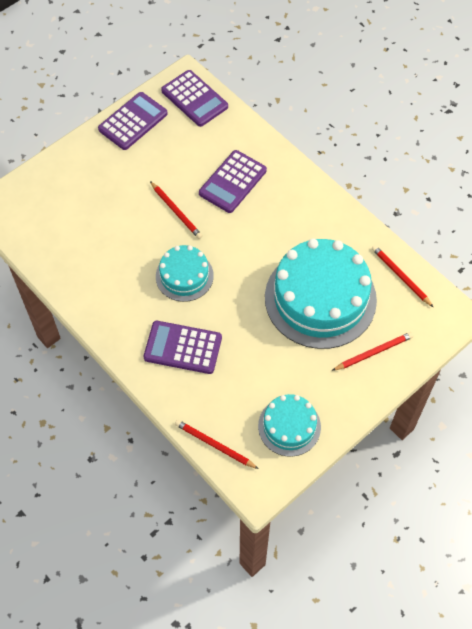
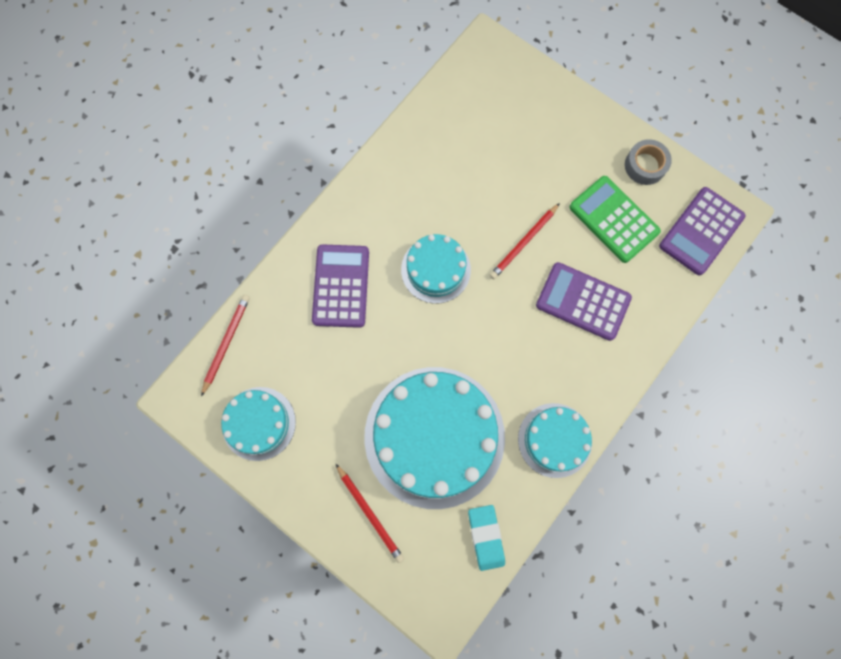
camera: 80 degrees right, 15 degrees up
(133, 121) = (645, 165): purple calculator -> grey tape
(172, 150) = (613, 219): none -> green calculator
(335, 220) = (554, 440): none -> turquoise cake
(400, 276) = (486, 537): red pencil -> turquoise eraser

